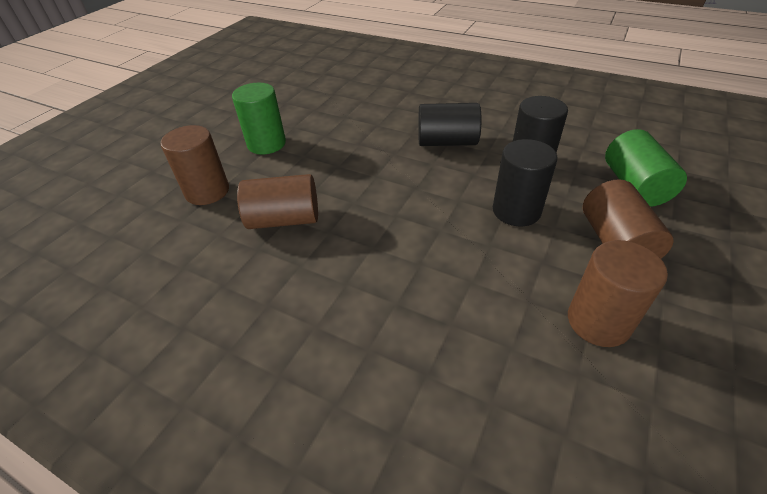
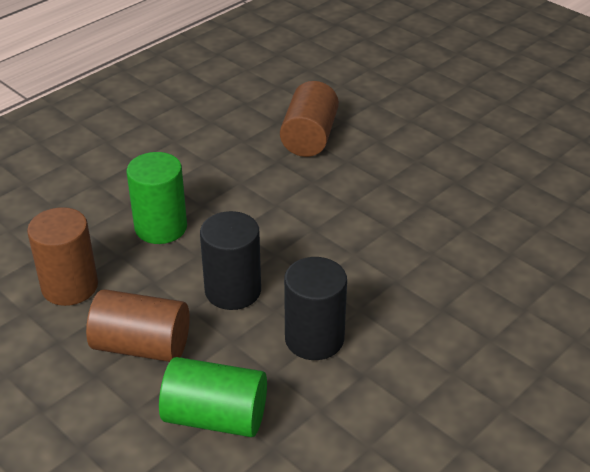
camera: 105 degrees right, 5 degrees down
(207, 191) = (378, 98): brown cylinder -> none
(266, 144) = (453, 137): green cylinder -> green cylinder (161, 227)
(447, 142) = (396, 278): black cylinder -> none

